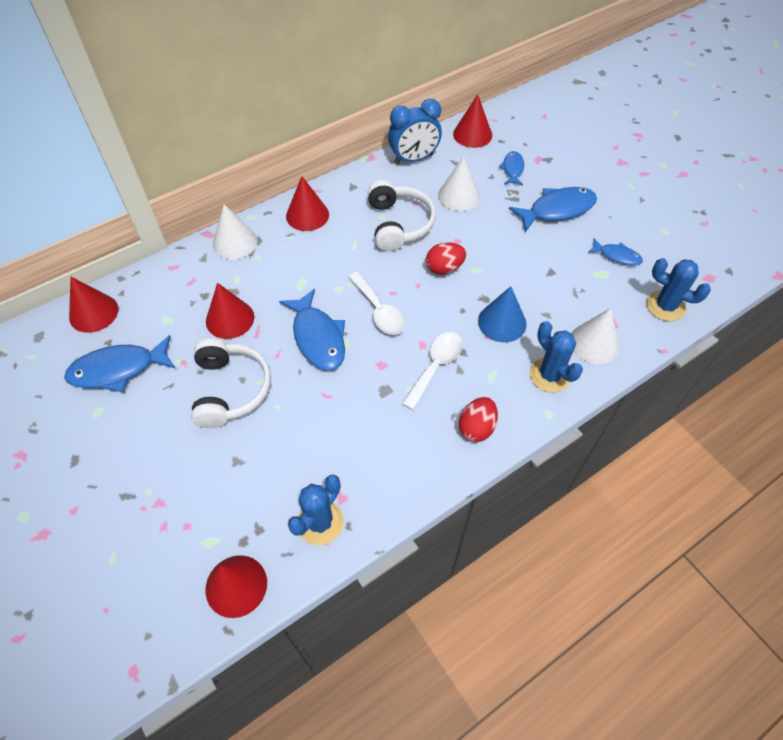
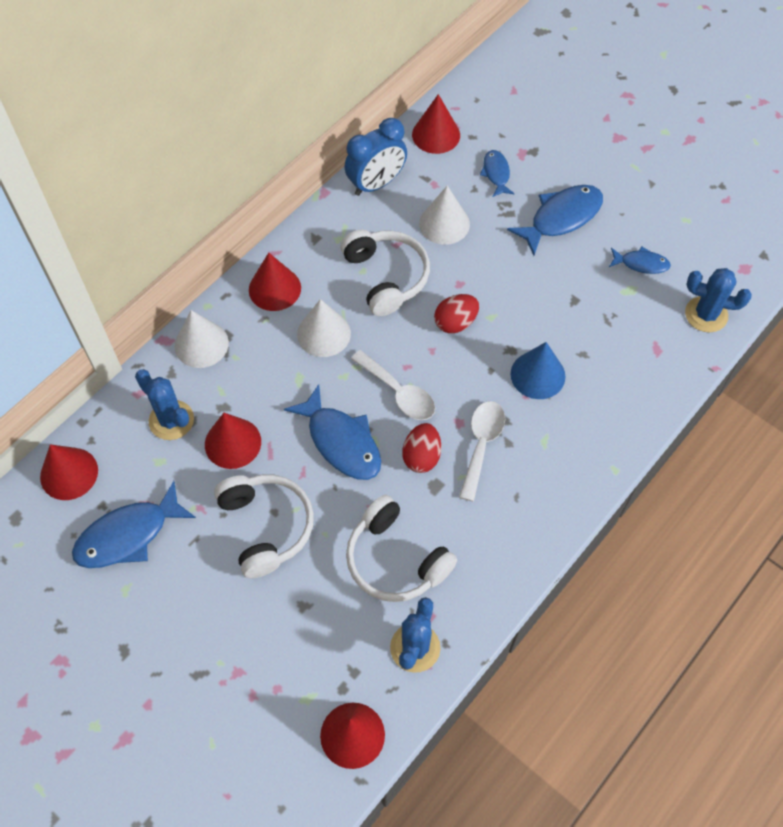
camera: 15 degrees left, 5 degrees up
(329, 442) = (395, 560): none -> white headphones
(476, 428) = (545, 504): red egg -> red egg (421, 456)
(550, 375) = (605, 425): blue cactus -> blue cactus (171, 420)
(594, 343) = (642, 377): white cone -> white cone (324, 333)

